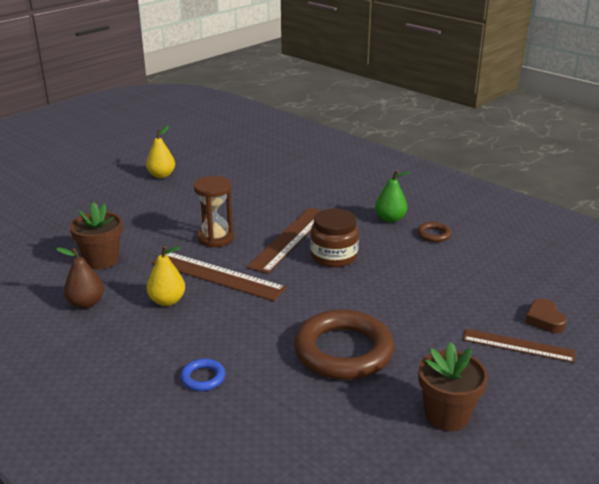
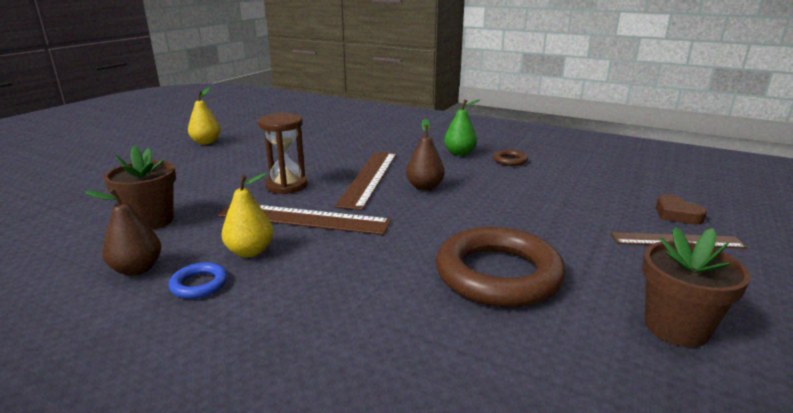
camera: 15 degrees left, 5 degrees down
(203, 378) = (335, 336): blue ring -> blue ring (199, 284)
(334, 256) = (424, 187): brown jar -> brown pear

